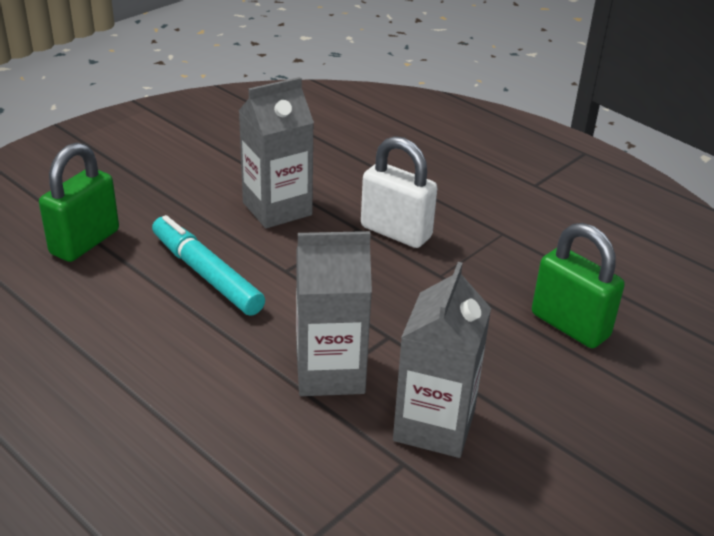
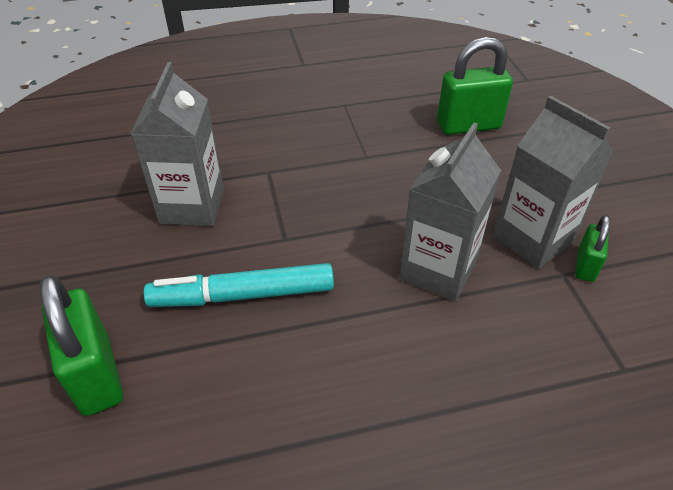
camera: 55 degrees left, 10 degrees up
(396, 232) = (293, 154): white padlock -> none
(431, 477) = (585, 266): none -> green padlock

